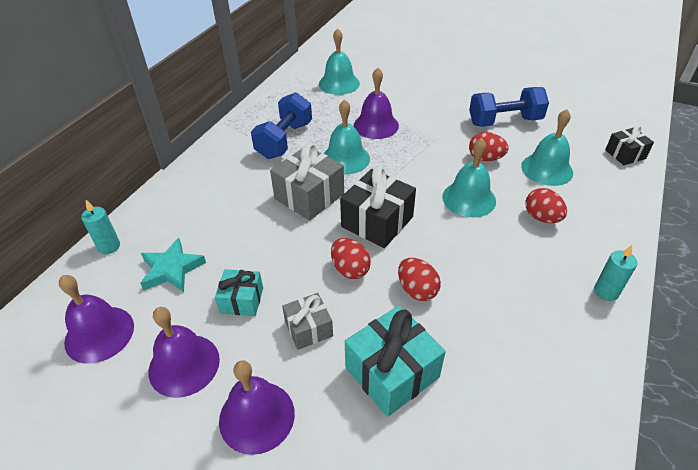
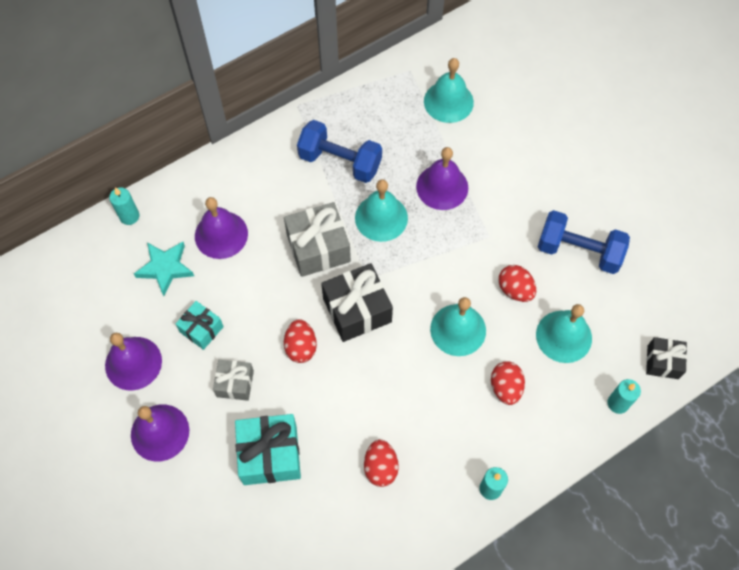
camera: 30 degrees right, 20 degrees up
(99, 334) = (89, 302): purple bell -> purple bell (221, 234)
(284, 140) = (340, 162): blue dumbbell -> blue dumbbell turned 60 degrees clockwise
(417, 290) = (339, 397): red egg -> red egg (380, 467)
(626, 190) = (618, 403): none -> turquoise candle

